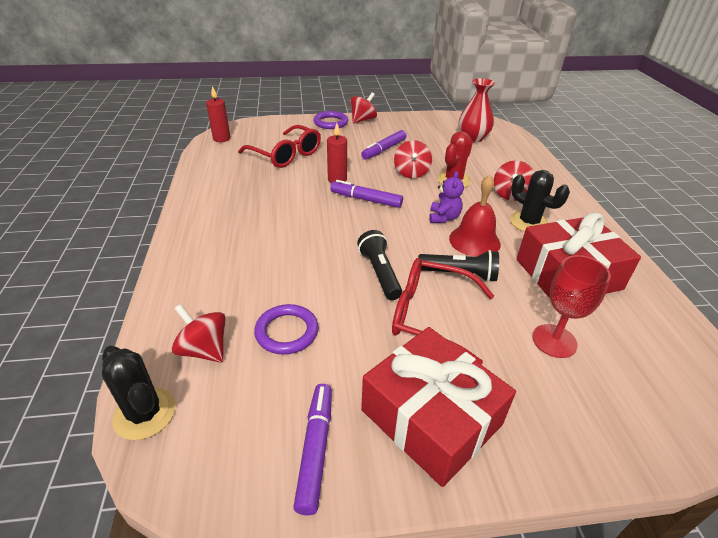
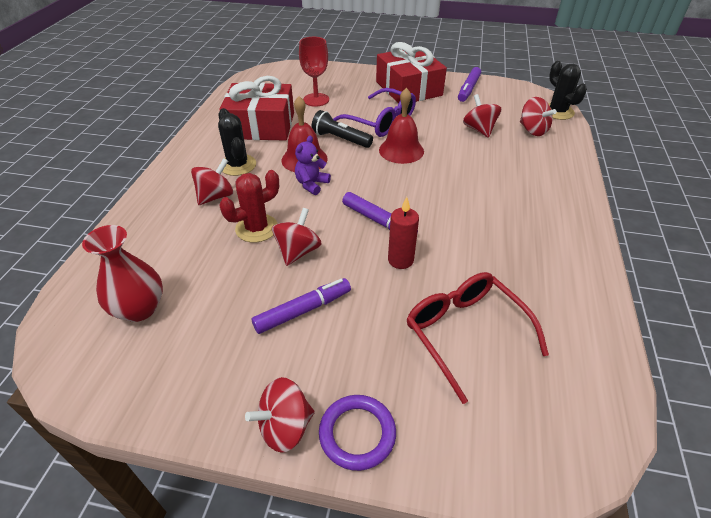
camera: 160 degrees left, 5 degrees up
(221, 139) = (591, 419): red candle -> none
(287, 332) = (479, 130): purple ring -> red spinning top
(380, 273) = (401, 150): black flashlight -> red bell
(430, 315) = (381, 122): red glasses -> purple glasses

